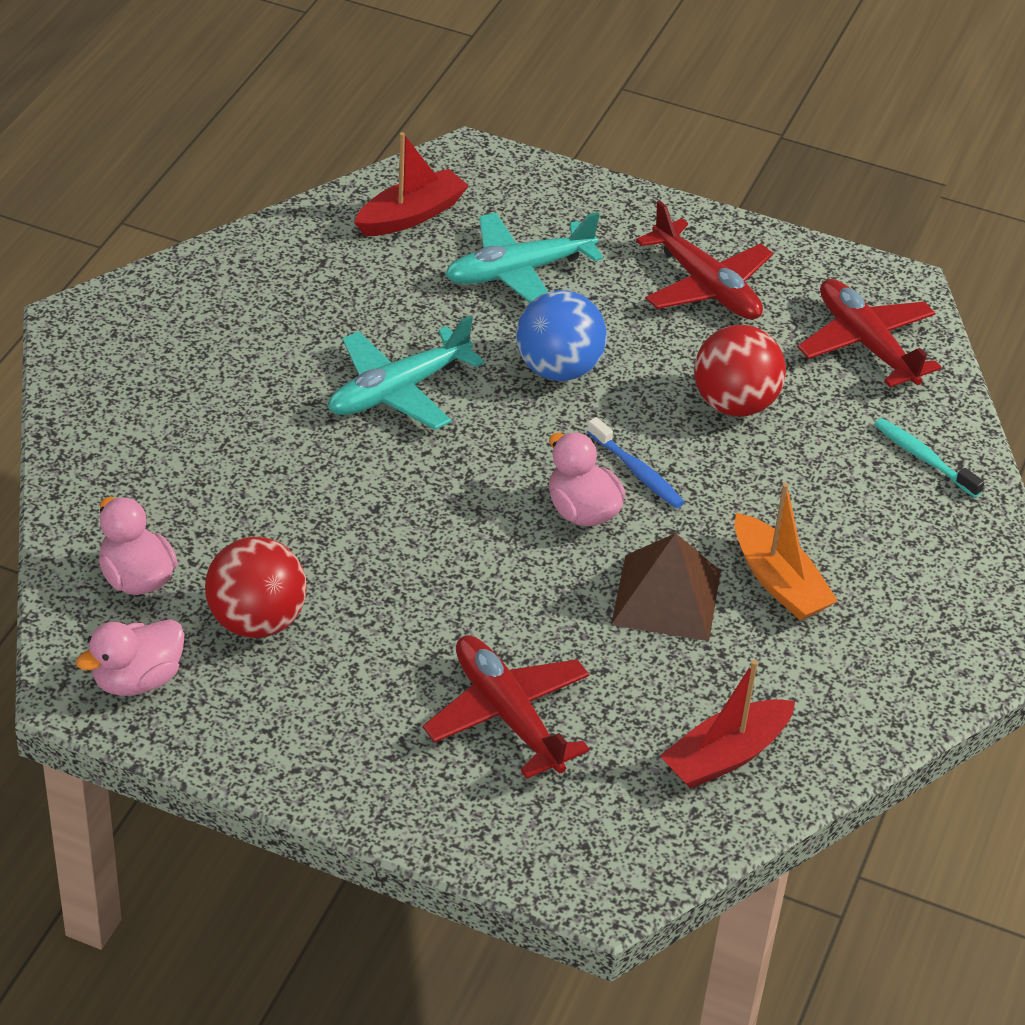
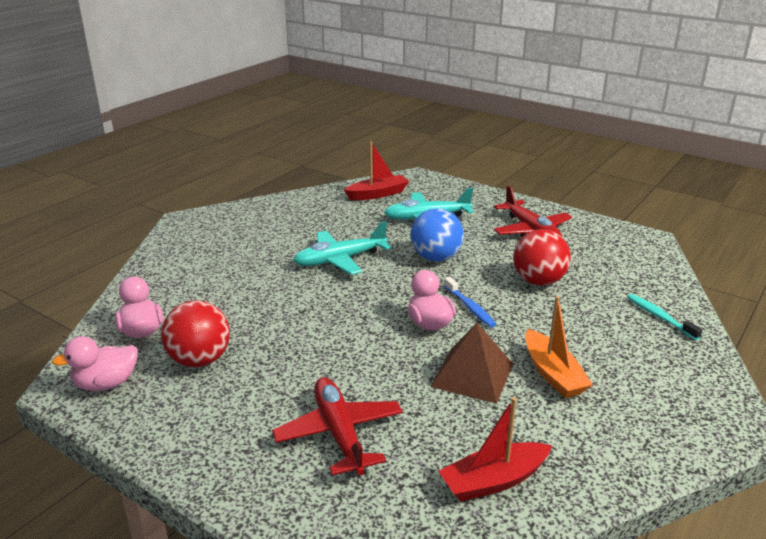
camera: 15 degrees right, 15 degrees down
(866, 344) = (624, 261): red plane -> none

